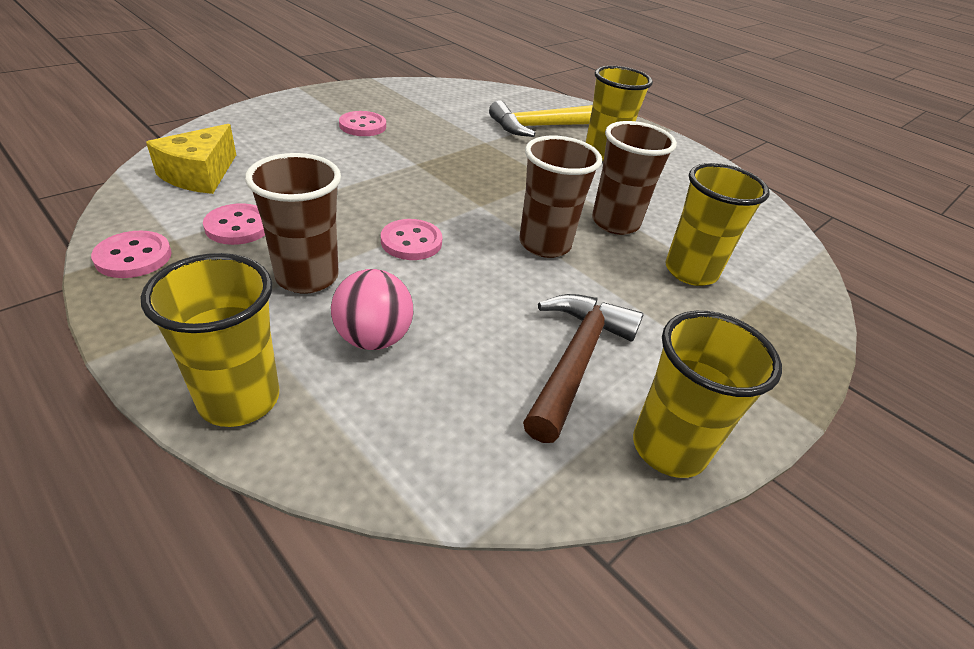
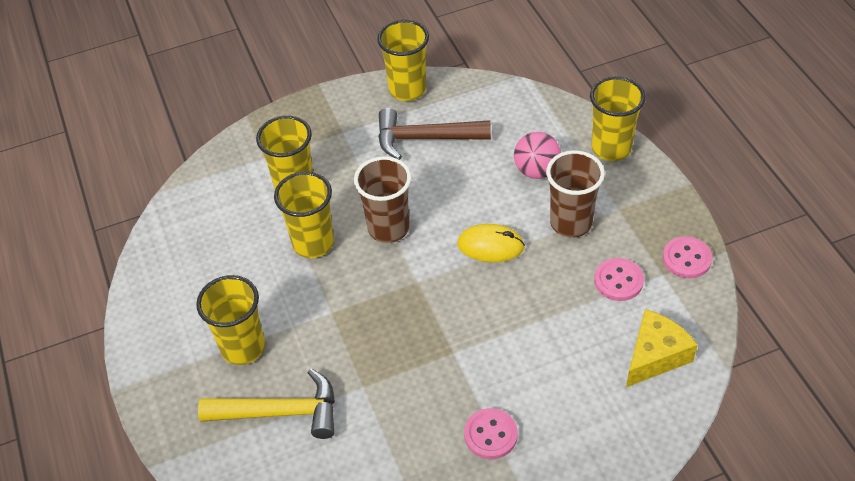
camera: 150 degrees left, 10 degrees up
(411, 242) = (490, 245): pink button -> yellow mouse
(576, 360) = (424, 138): brown hammer -> brown hammer turned 45 degrees clockwise
(615, 223) = (313, 243): brown cup -> yellow cup

